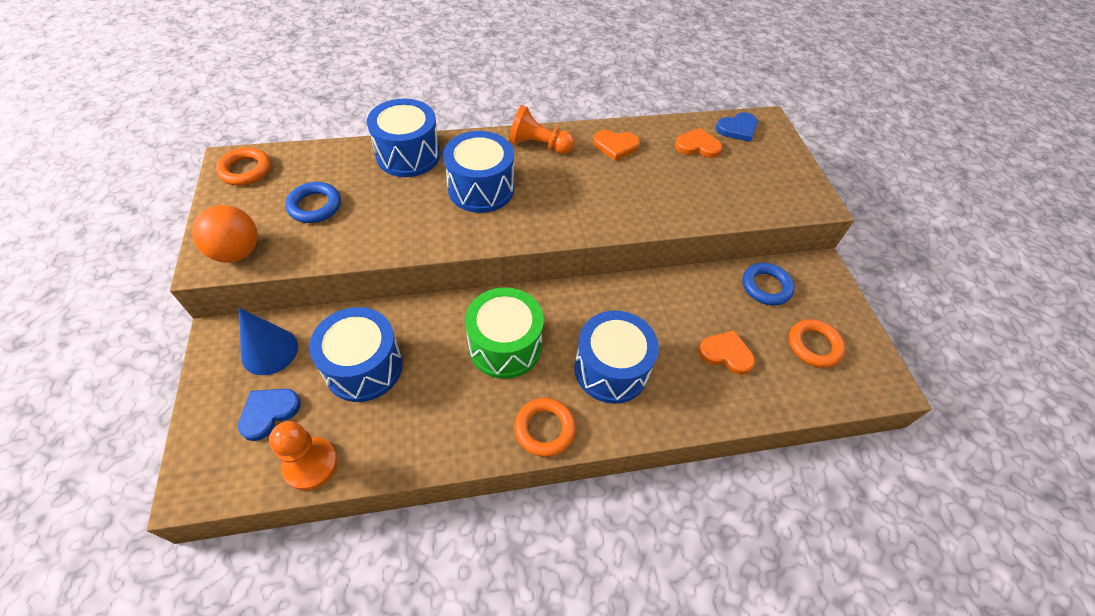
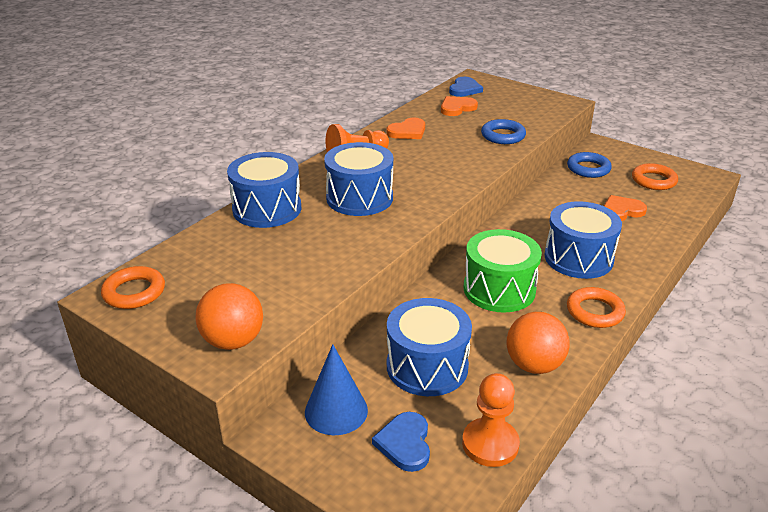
camera: 40 degrees left, 20 degrees down
(315, 206) = (247, 277): blue ring -> blue ring (503, 136)
(429, 432) = (534, 365): none -> orange ball

